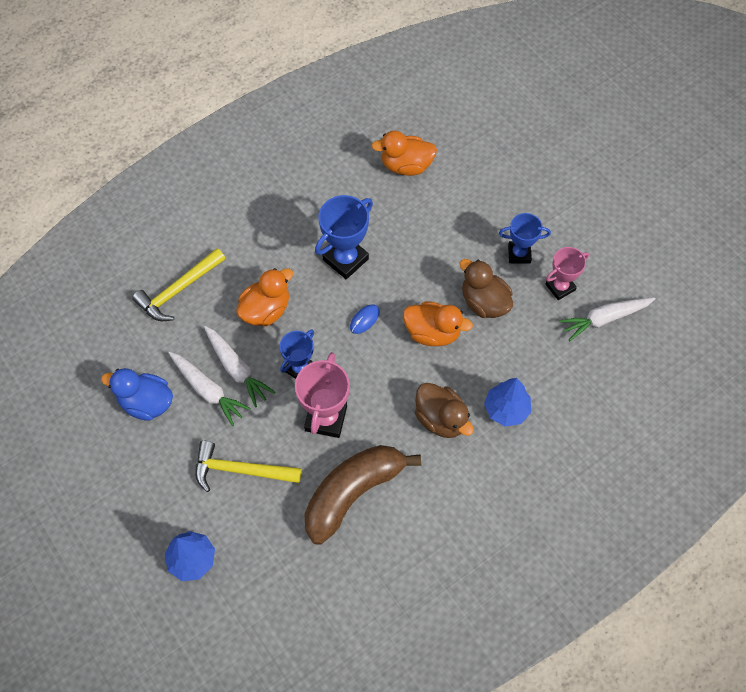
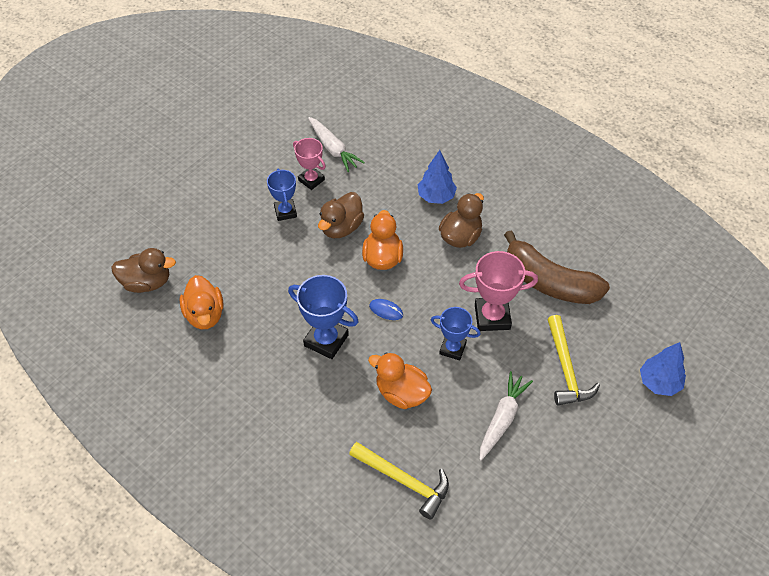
camera: 105 degrees left, 10 degrees down
(146, 403) = (535, 469): blue duck -> none
(237, 369) = (471, 400): white carrot -> none
(457, 125) = (147, 282): none -> brown duck

